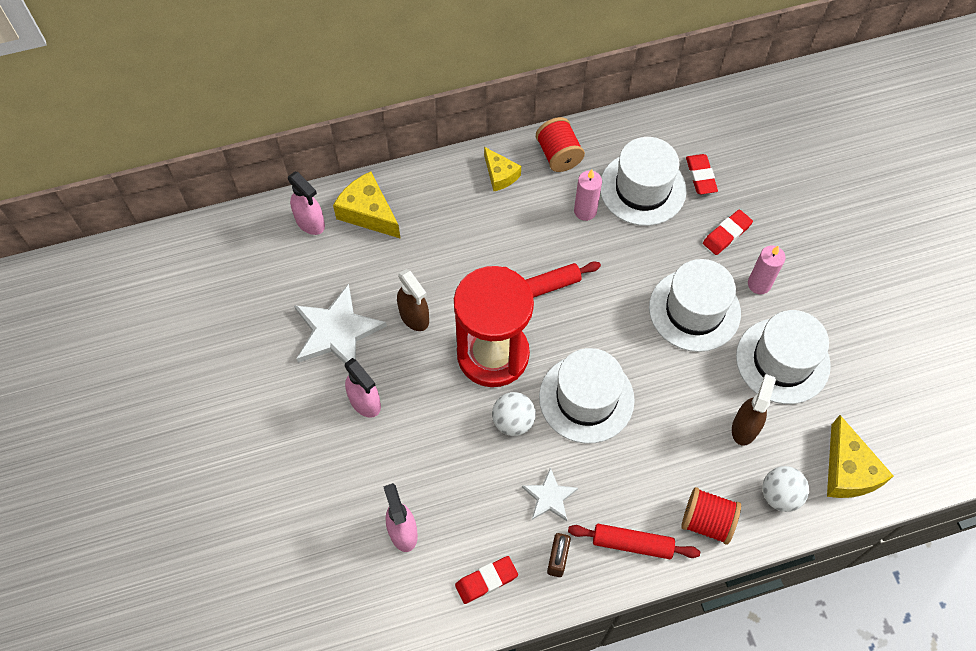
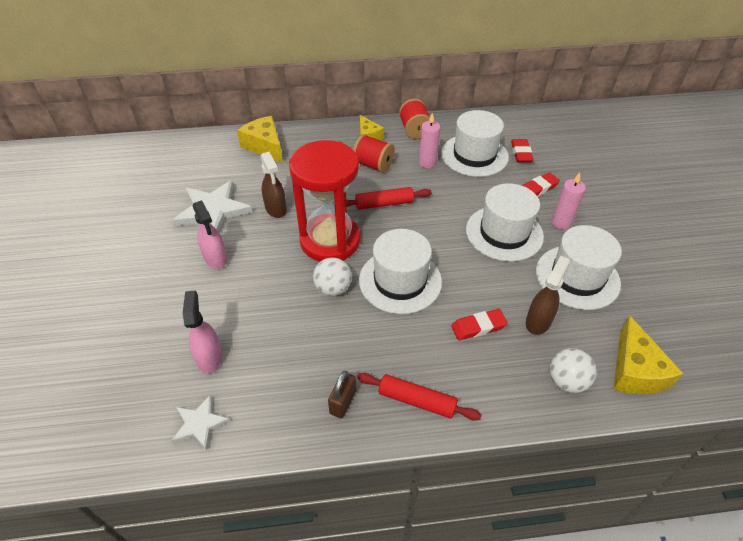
camera: 10 degrees right, 15 degrees down
(310, 222) = (221, 146): pink spray bottle -> none
(486, 581) = (270, 410): red eraser -> red eraser (478, 327)
(549, 497) = (349, 350): white star -> white star (200, 423)
(707, 521) = (492, 392): red spool -> red spool (373, 165)

